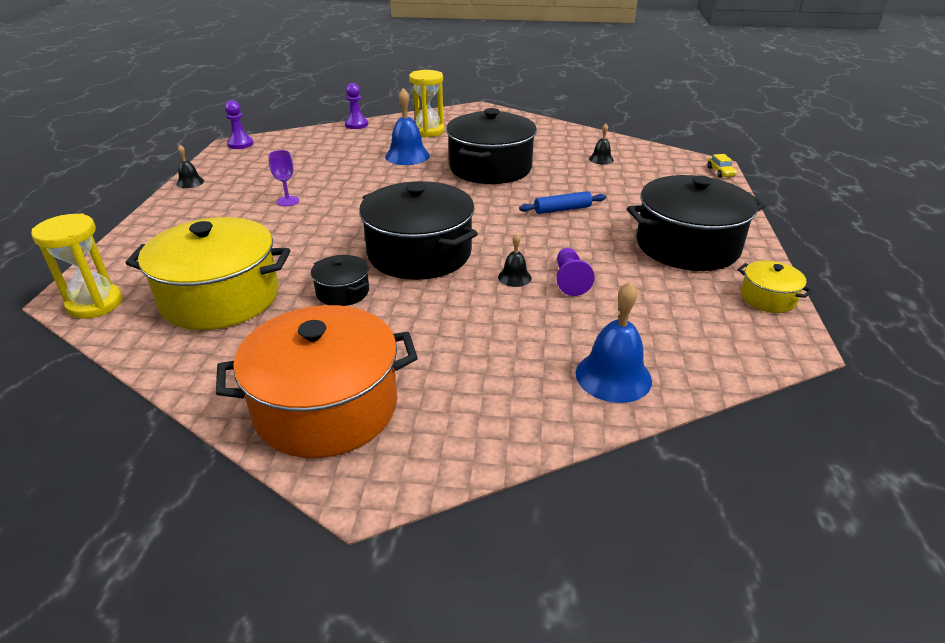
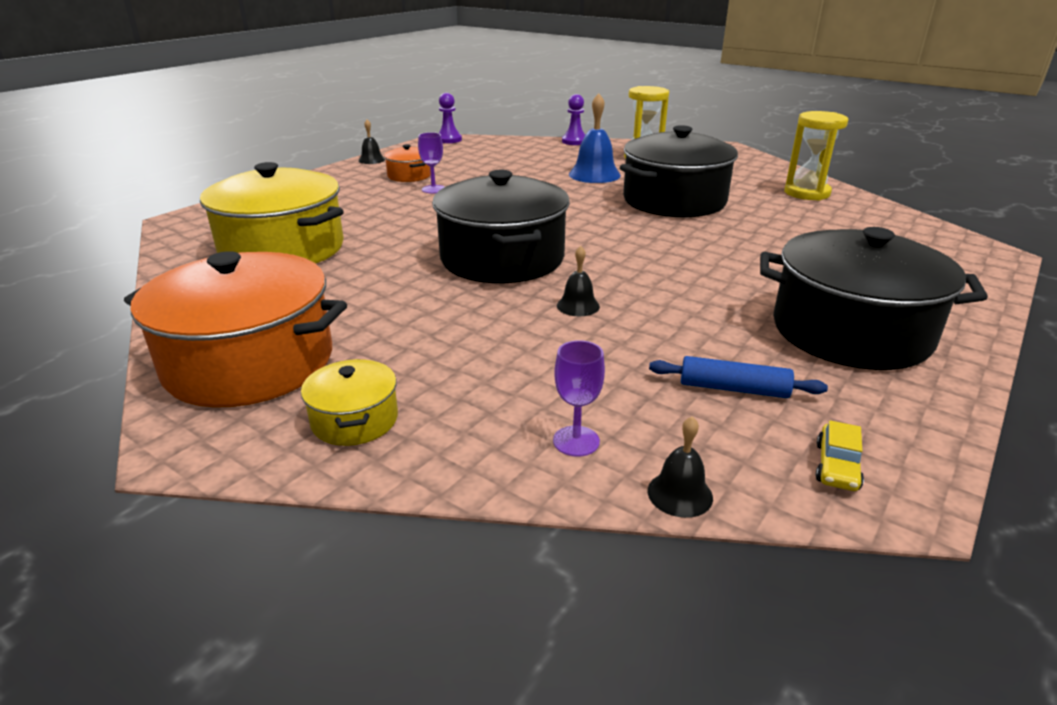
camera: 30 degrees right, 5 degrees down
(95, 304) = (190, 229): yellow hourglass -> yellow hourglass (807, 193)
(248, 192) = (409, 176): none -> orange pot
(342, 292) = (388, 272): black pot -> none
(562, 209) = (716, 255): blue rolling pin -> blue rolling pin (733, 388)
(570, 280) = (641, 326): purple pawn -> none
(601, 159) = (827, 218): black bell -> black bell (680, 494)
(613, 376) = (576, 441): blue bell -> purple goblet
(720, 172) = (999, 263): yellow car -> yellow car (837, 466)
(768, 298) = (915, 426): yellow pot -> yellow pot (355, 420)

